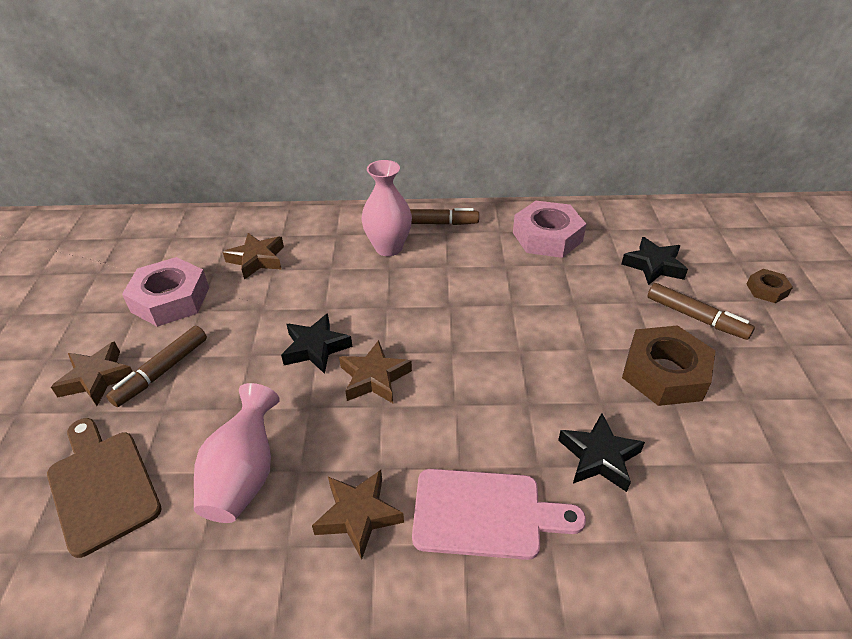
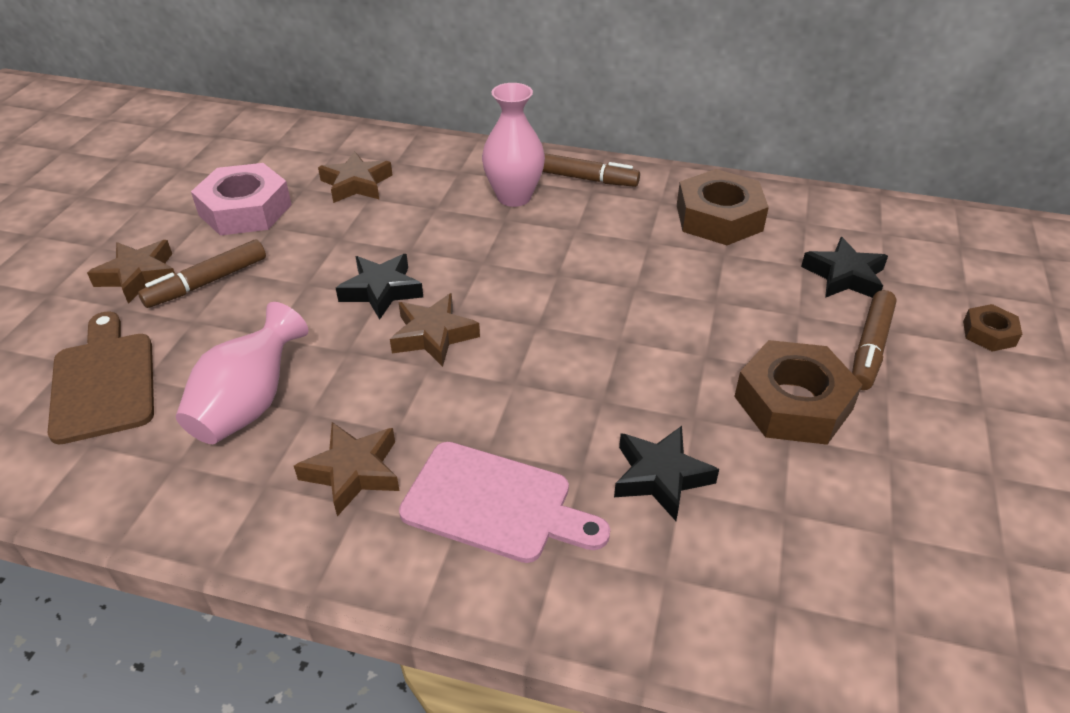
camera: 15 degrees right, 0 degrees up
(547, 237) = (719, 218): pink nut -> brown nut
(696, 317) = (870, 347): brown marker -> brown marker turned 60 degrees clockwise

